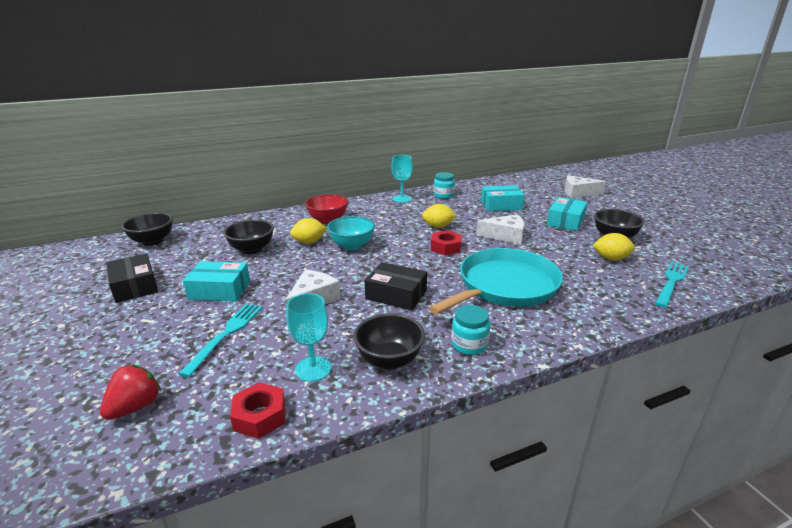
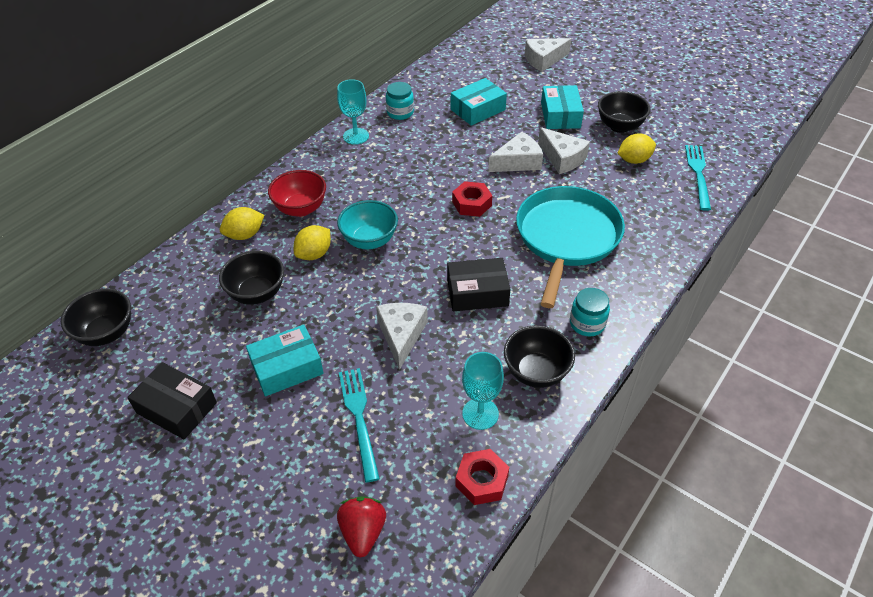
camera: 30 degrees left, 20 degrees up
(438, 226) = (438, 172): yellow lemon -> yellow lemon (245, 235)
(545, 242) = (562, 158): none -> white cheese

